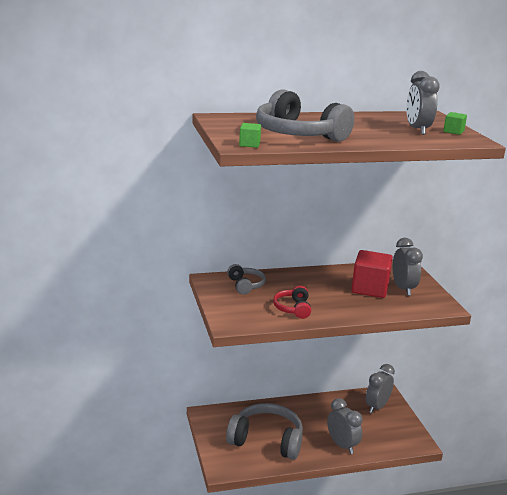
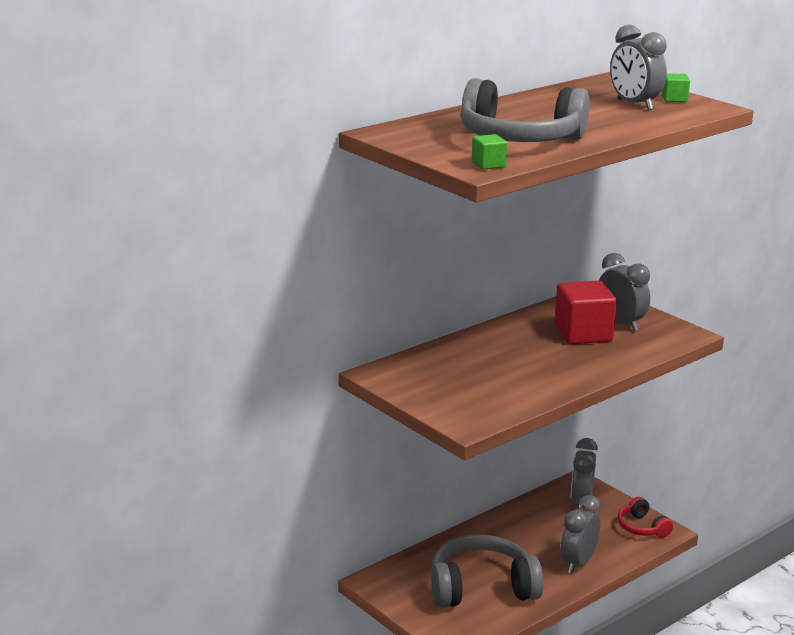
camera: 25 degrees left, 0 degrees up
(245, 285) = (430, 369): grey headphones -> none
(293, 308) = (520, 383): red headphones -> red headphones (641, 527)
(342, 445) = (578, 563): grey clock -> grey clock turned 90 degrees counterclockwise

